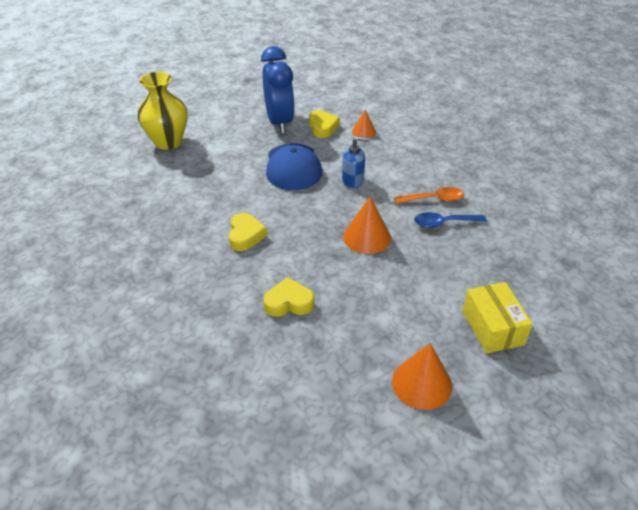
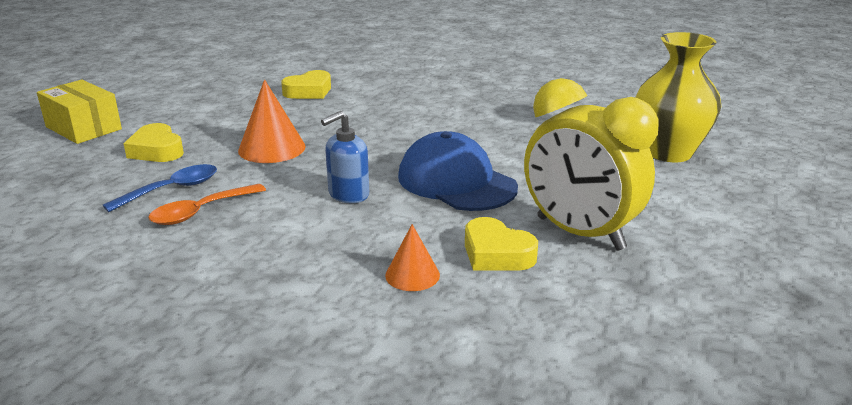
camera: 145 degrees right, 15 degrees down
(245, 235) = (413, 112): yellow heart -> yellow heart (156, 150)
(279, 122) = (579, 233): blue clock -> yellow clock
(421, 383) = (149, 88): orange cone -> none

